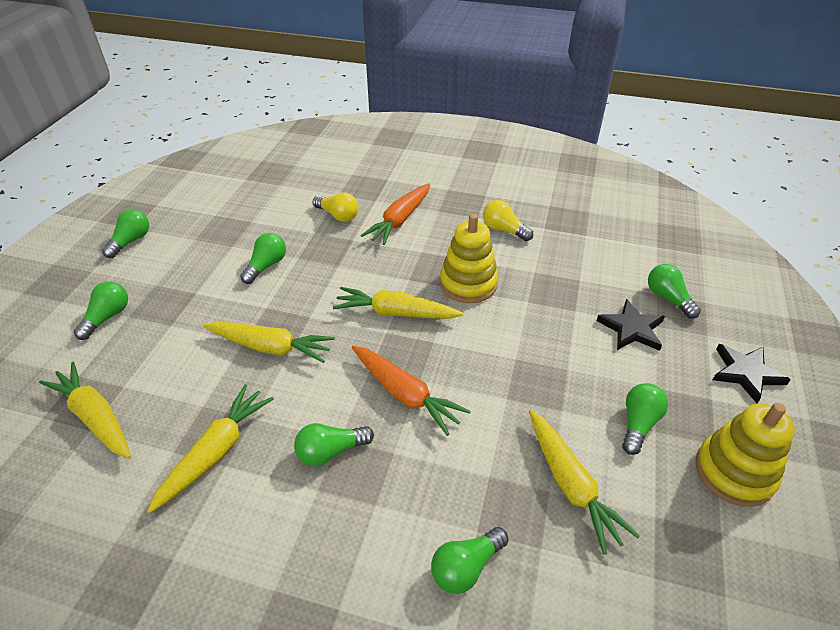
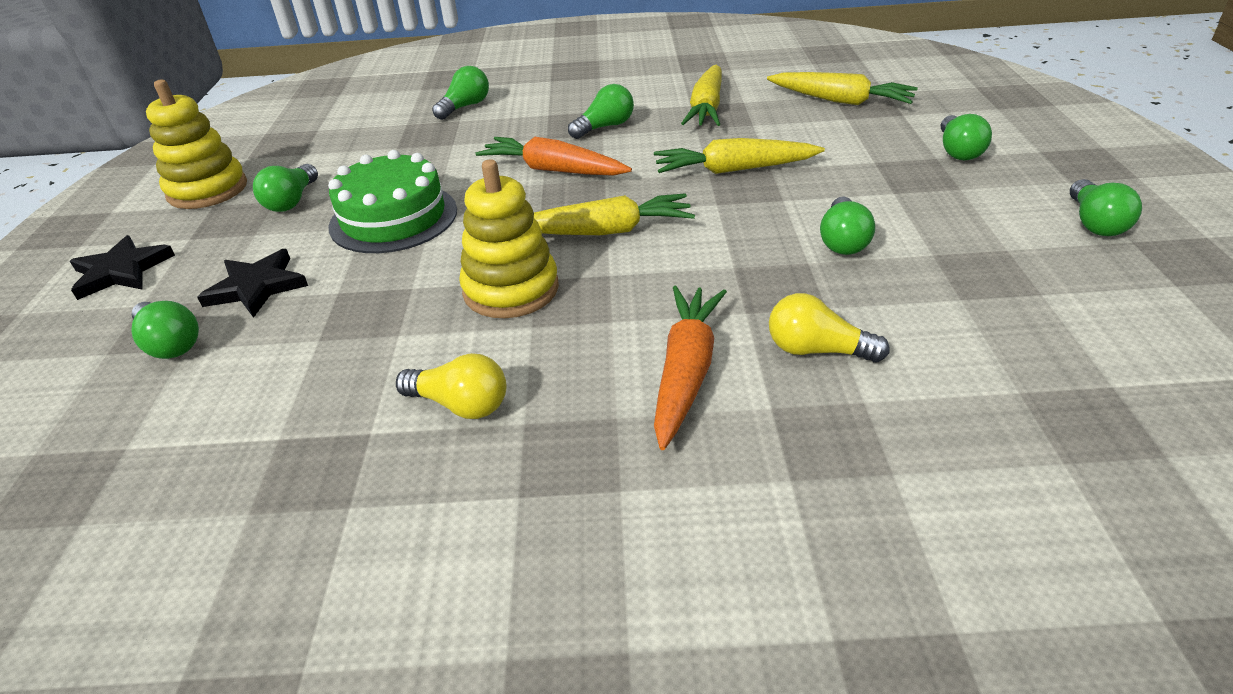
camera: 165 degrees right, 5 degrees down
(544, 372) = (393, 218): none -> green cake
(571, 485) = (376, 153): yellow carrot -> none

